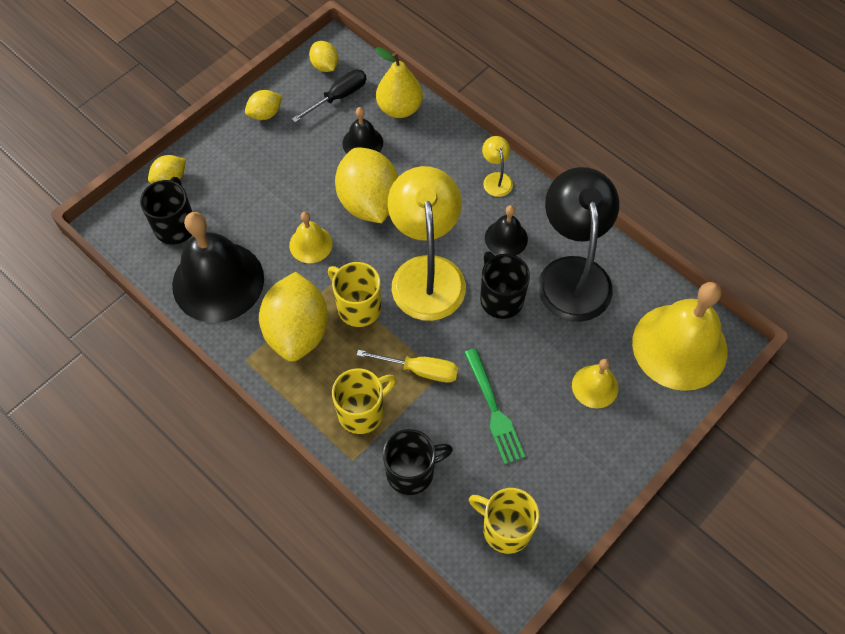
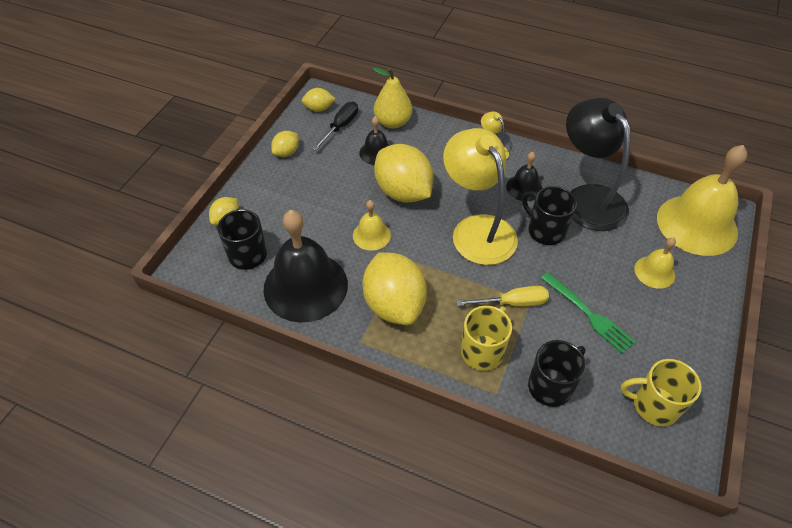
camera: 20 degrees left, 10 degrees down
(325, 66) = (319, 109): yellow lemon -> yellow lemon turned 45 degrees counterclockwise
(358, 307) = (435, 270): yellow mug -> none

